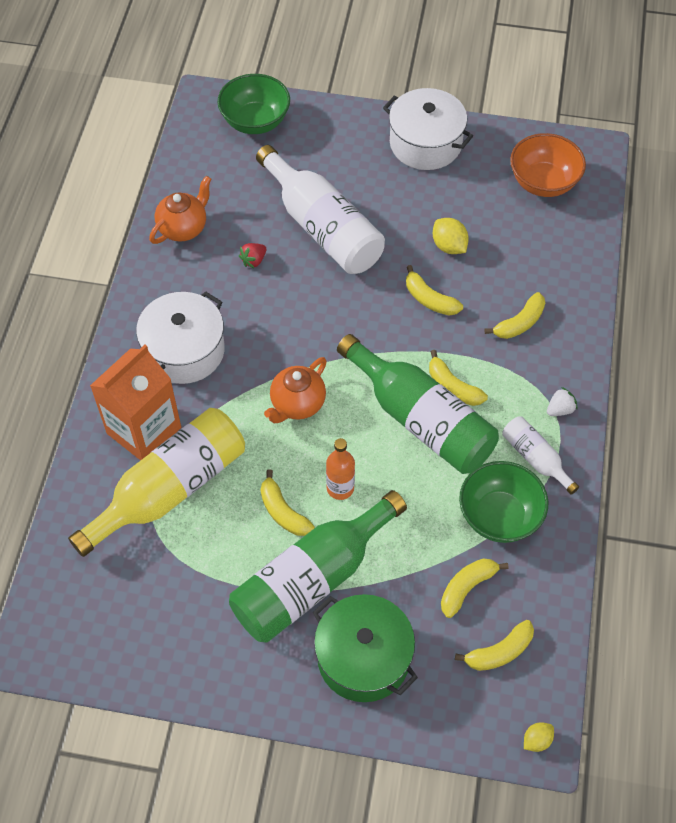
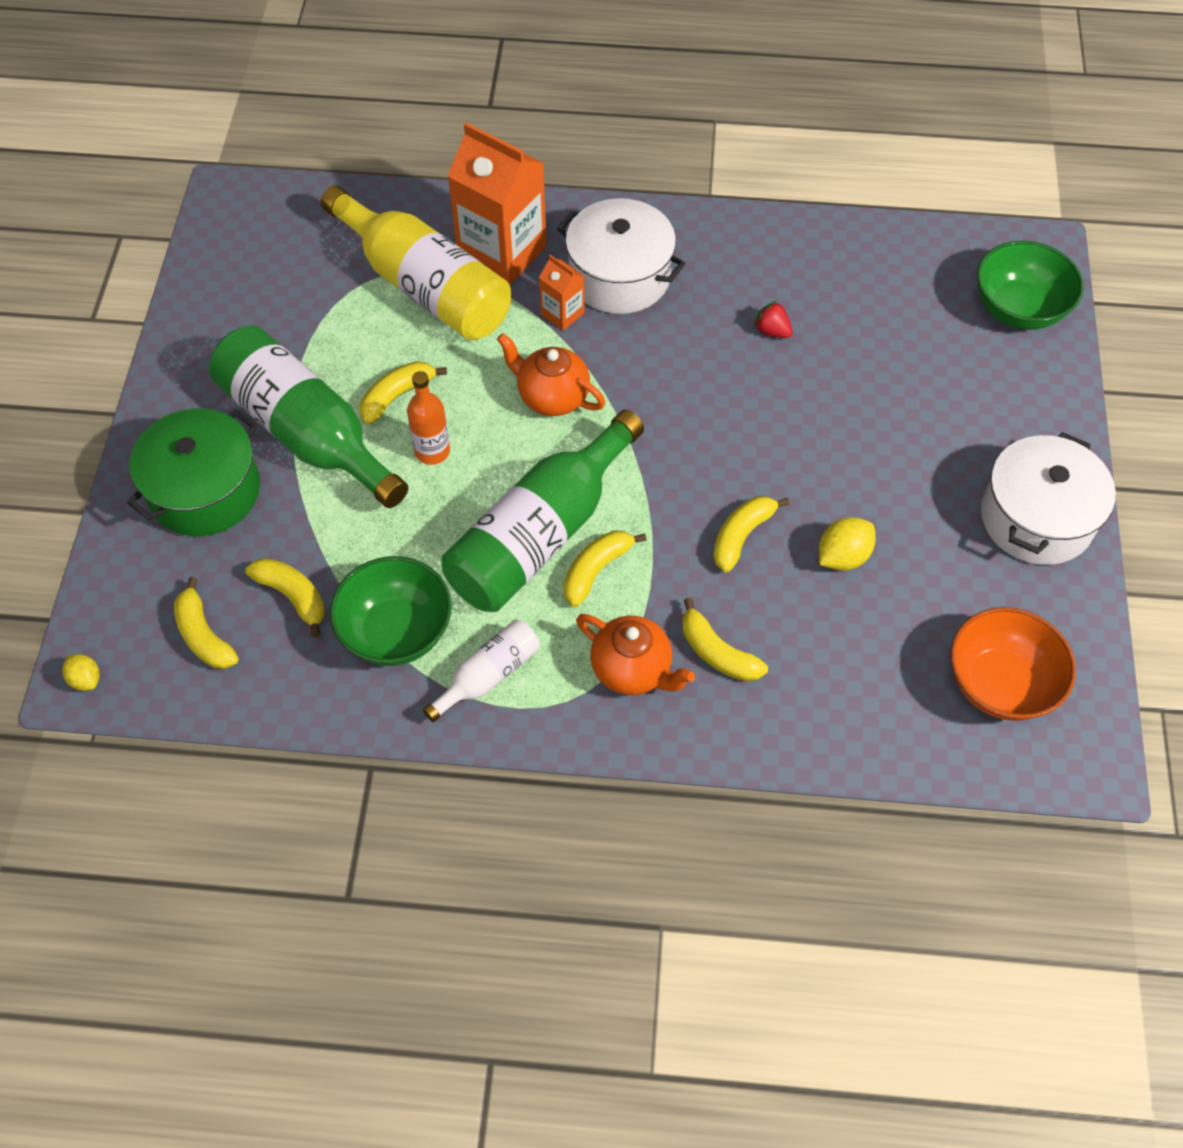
camera: 85 degrees right, 0 degrees up
(183, 228) = (811, 253): orange teapot -> orange teapot (632, 670)
(216, 392) = (562, 314): none -> orange carton
(322, 227) = (845, 402): white bottle -> none
(560, 409) = (571, 707): white strawberry -> none

